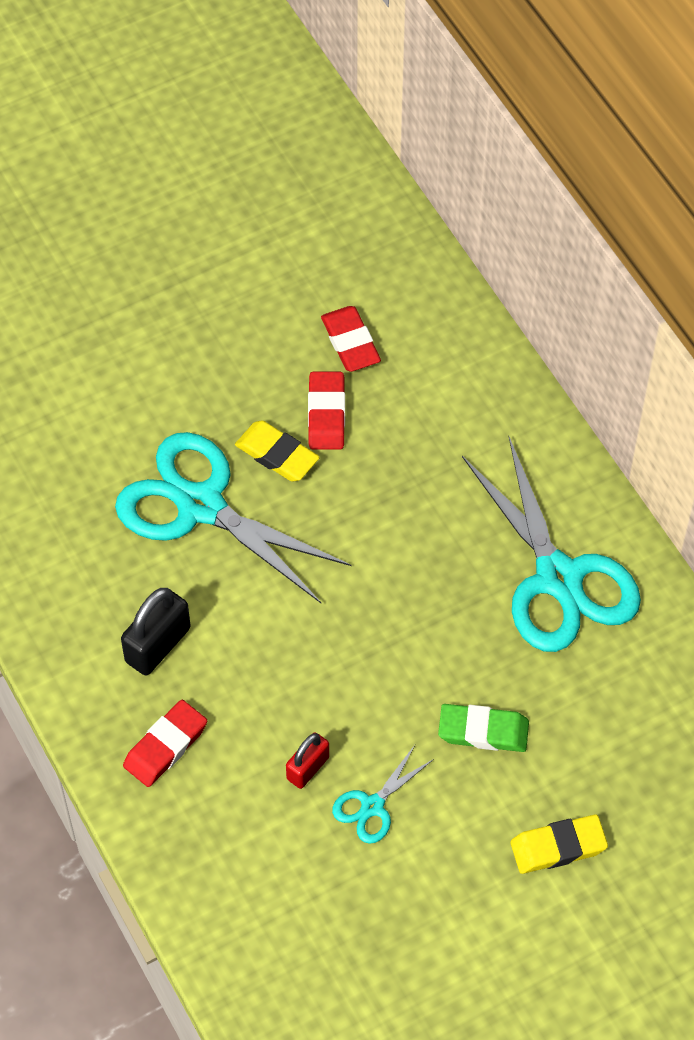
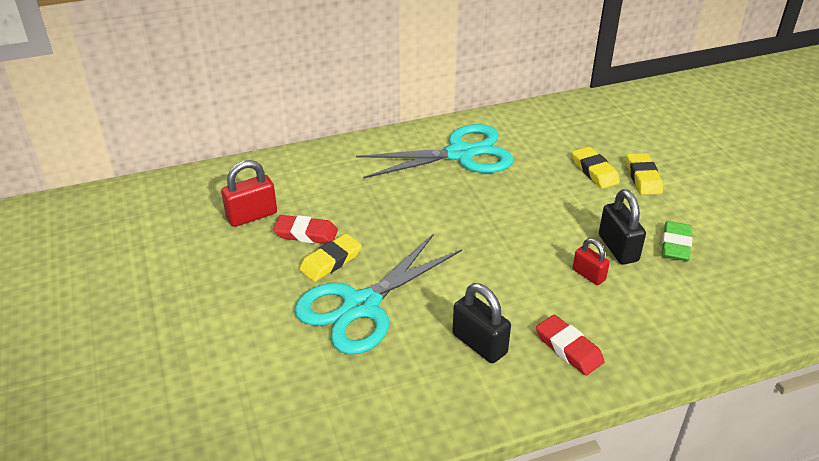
camera: 80 degrees left, 20 degrees down
(350, 342) = (252, 215): red eraser -> red padlock
(372, 806) = (618, 248): turquoise scissors -> black padlock
(483, 731) = (564, 195): green eraser -> green eraser (675, 245)
(558, 774) = (594, 171): none -> yellow eraser

